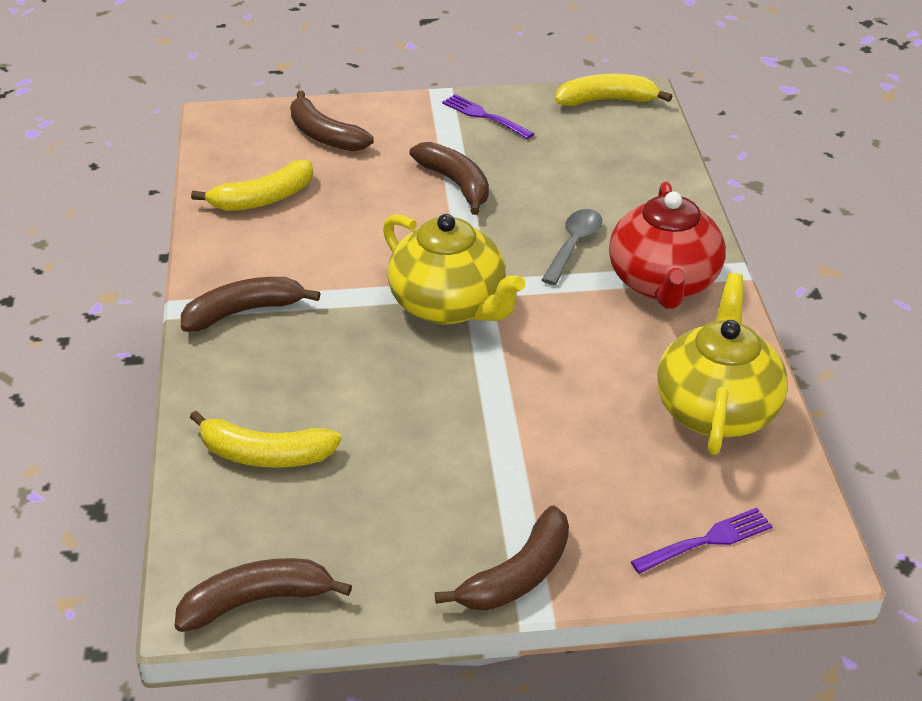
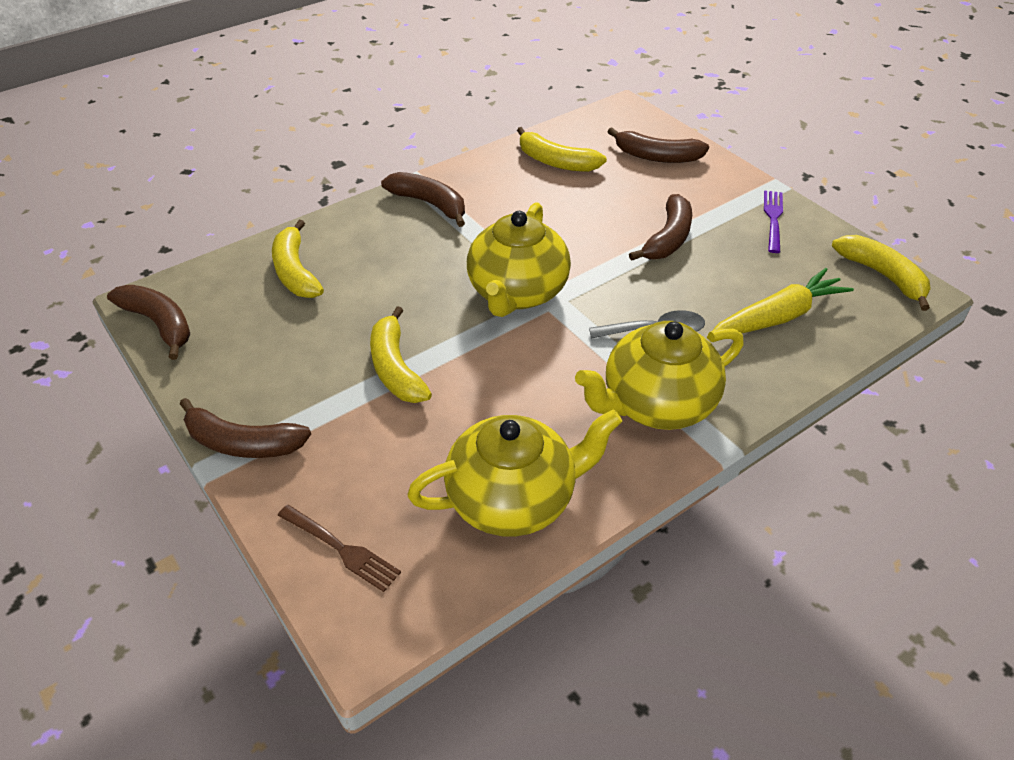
camera: 60 degrees right, 5 degrees up
(324, 135) = (657, 156): brown banana -> brown banana turned 90 degrees counterclockwise
(492, 427) = (396, 368): none -> yellow banana
(611, 174) = (777, 317): none -> yellow carrot
(663, 283) = (656, 404): red teapot -> yellow teapot
(706, 541) = (340, 549): purple fork -> brown fork

